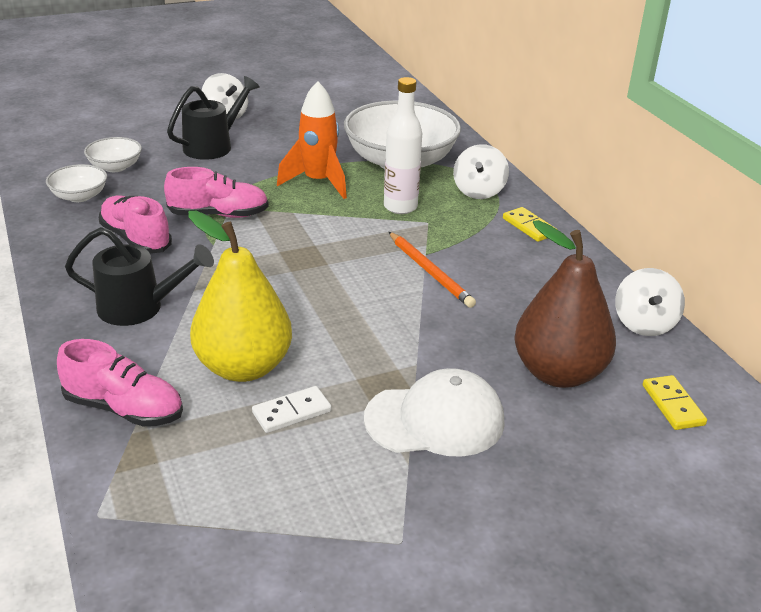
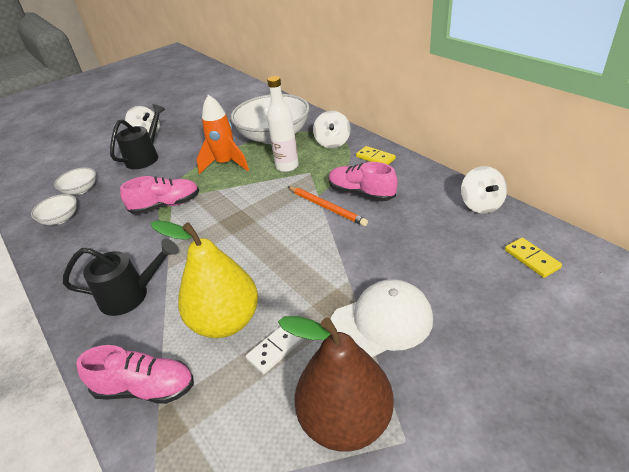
camera: 10 degrees left, 5 degrees up
(136, 239) = (112, 240): pink shoe -> pink shoe (361, 193)
(558, 373) = (446, 257): brown pear -> brown pear (345, 420)

